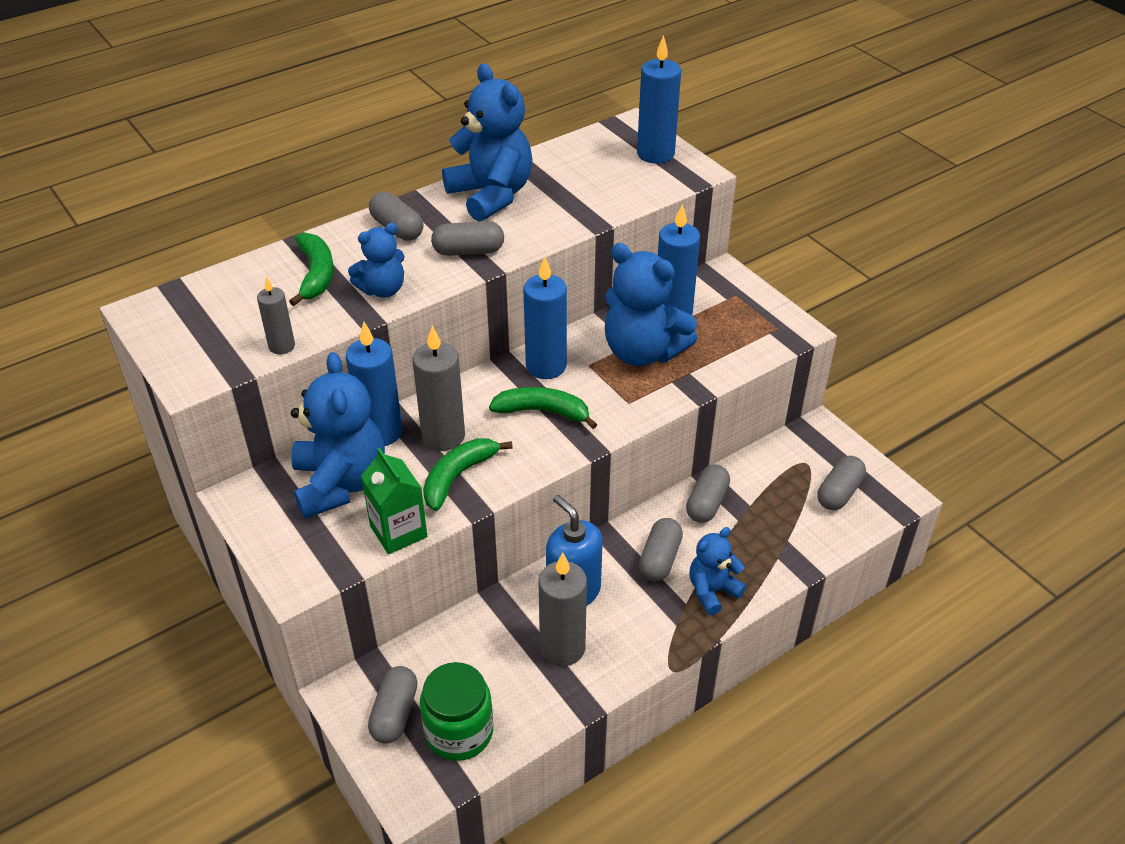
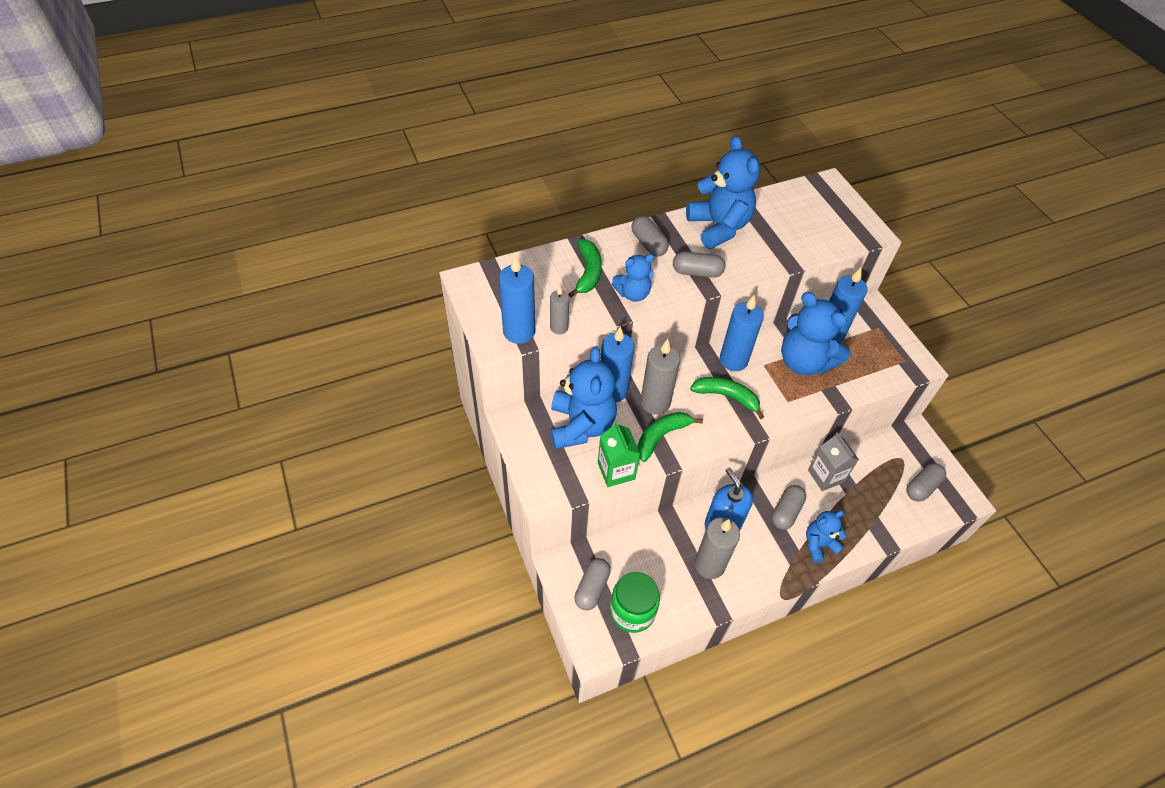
camera: 10 degrees right, 10 degrees up
(655, 154) = (843, 212): blue candle -> blue candle (519, 332)
(707, 503) = (825, 476): grey capsule -> grey carton

